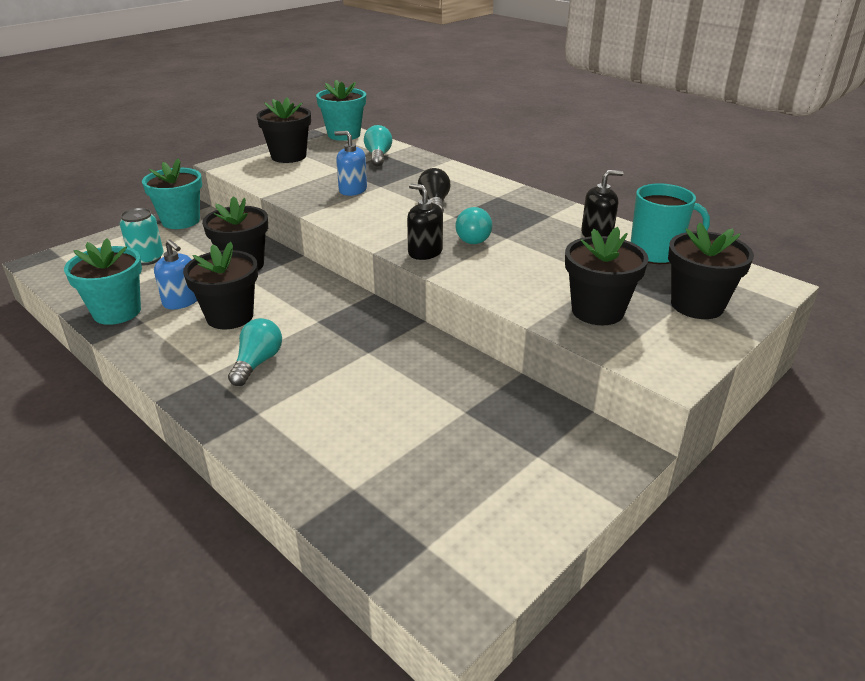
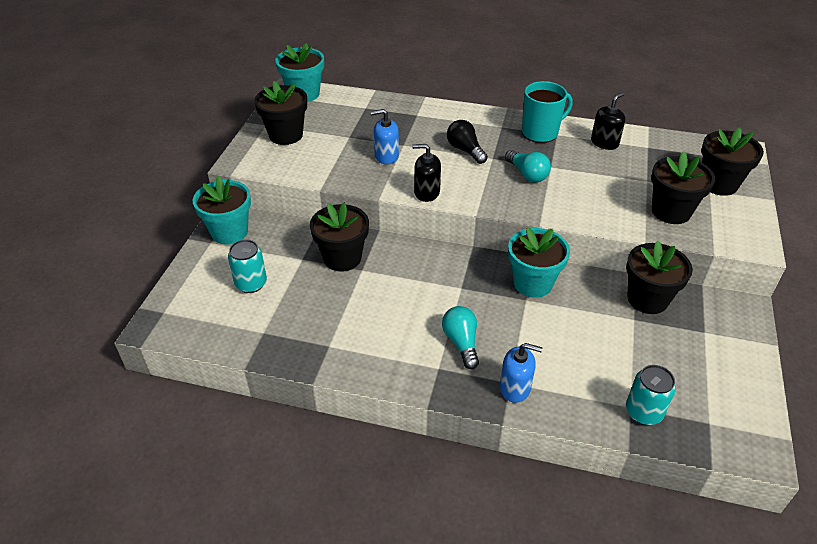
camera: 30 degrees left, 10 degrees up
(117, 312) = (294, 346): turquoise flower pot -> turquoise flower pot (532, 283)
(181, 301) = (335, 313): blue soap dispenser -> blue soap dispenser (515, 388)
(230, 316) = (392, 311): black flower pot -> black flower pot (647, 299)
(362, 499) = (643, 412): none -> turquoise can
(378, 156) = (363, 112): turquoise light bulb -> none
(425, 252) = (512, 201): black soap dispenser -> black soap dispenser (426, 192)
(656, 253) = (655, 147): turquoise mug -> turquoise mug (540, 132)

